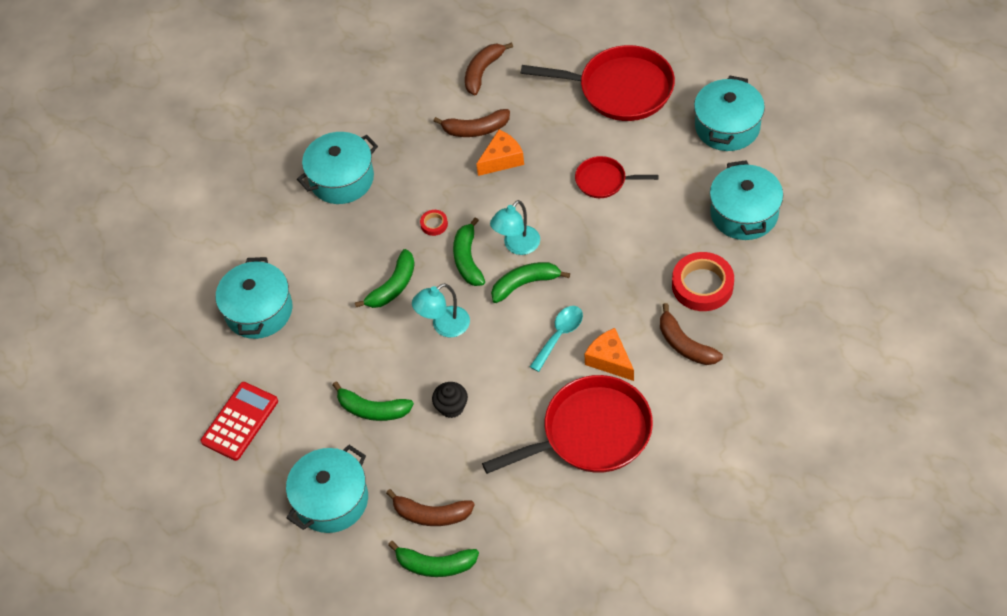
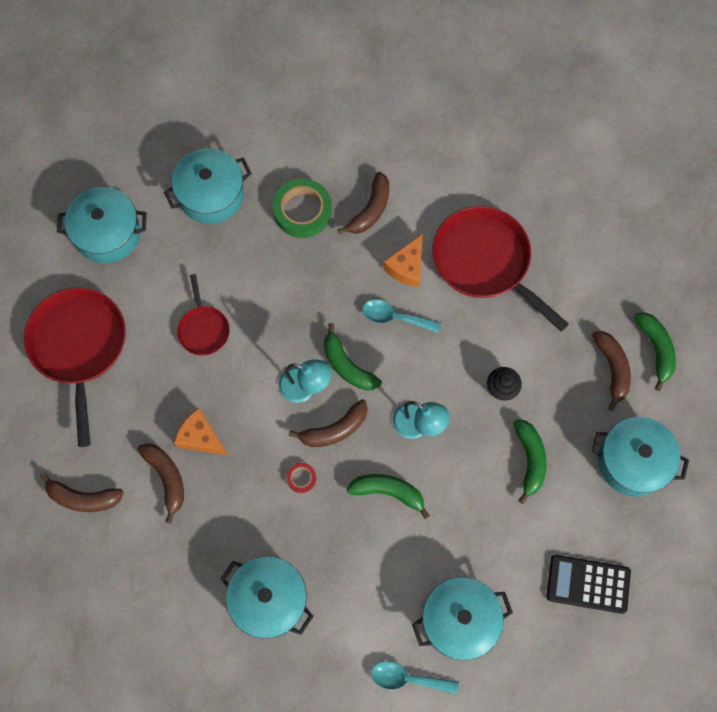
camera: 115 degrees left, 15 degrees up
(232, 260) = (407, 678): none -> turquoise spoon
(240, 421) = (588, 584): red calculator -> black calculator
(468, 259) = (334, 429): green banana -> brown banana
(702, 285) = (302, 211): red tape -> green tape

